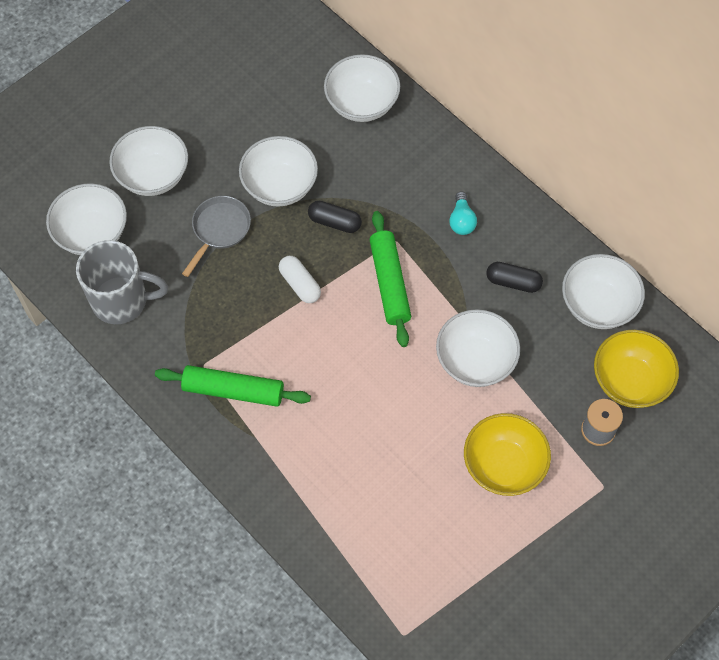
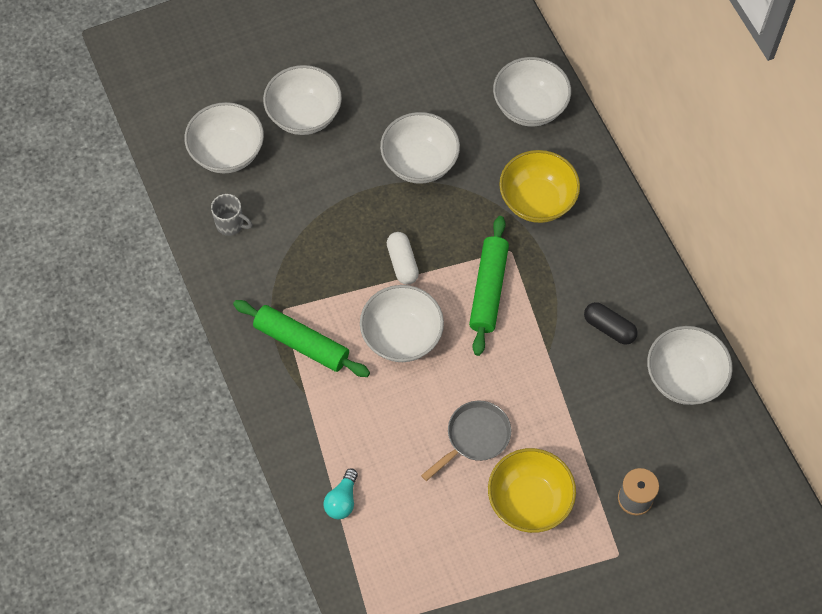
camera: 20 degrees right, 0 degrees up
(122, 300) = (231, 224): grey mug -> grey mug, size x0.51
(219, 229) = (346, 186): grey pan -> grey pan (475, 437)
(334, 222) = (458, 214): black capsule -> none
(461, 220) = (582, 252): turquoise light bulb -> turquoise light bulb (342, 500)
(475, 361) = (541, 392): white bowl -> white bowl (401, 336)
(630, 381) = (686, 462): yellow bowl -> yellow bowl (537, 201)

